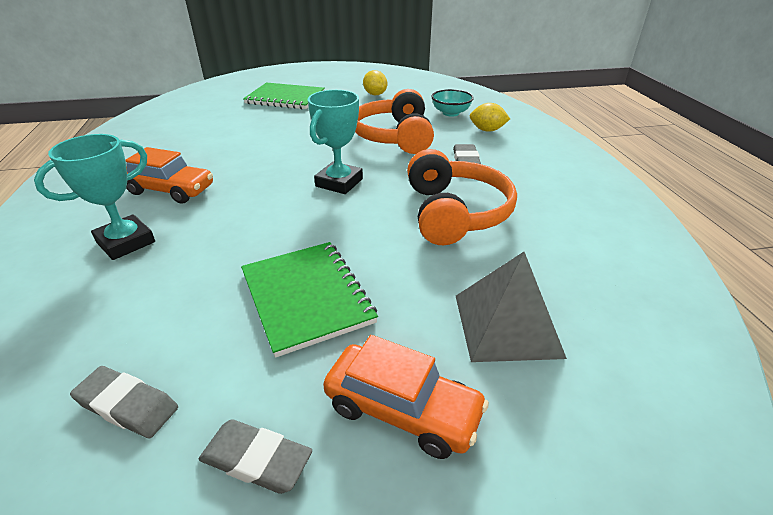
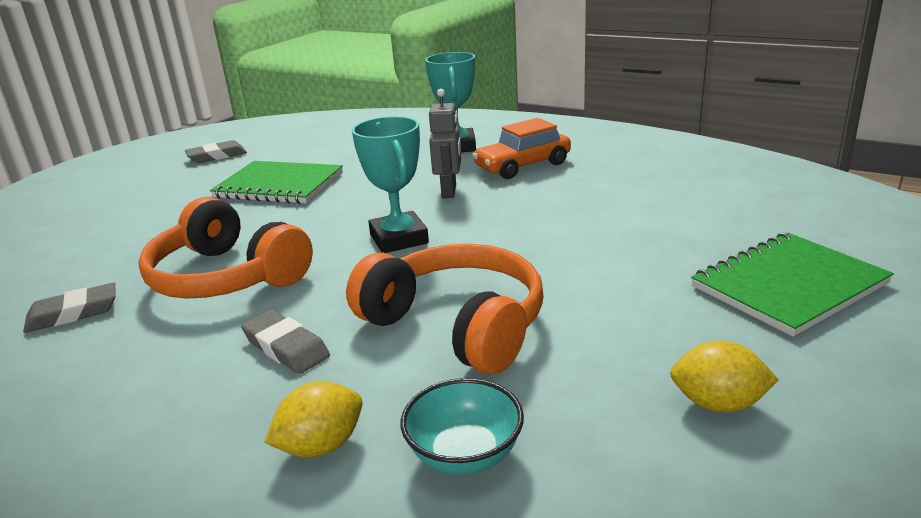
camera: 135 degrees right, 10 degrees down
(127, 405) = (301, 139): grey eraser -> grey eraser (73, 313)
(247, 198) = (449, 191): none -> grey robot
(402, 409) = (159, 187): orange car -> none
(507, 325) = (112, 235): grey pyramid -> none

